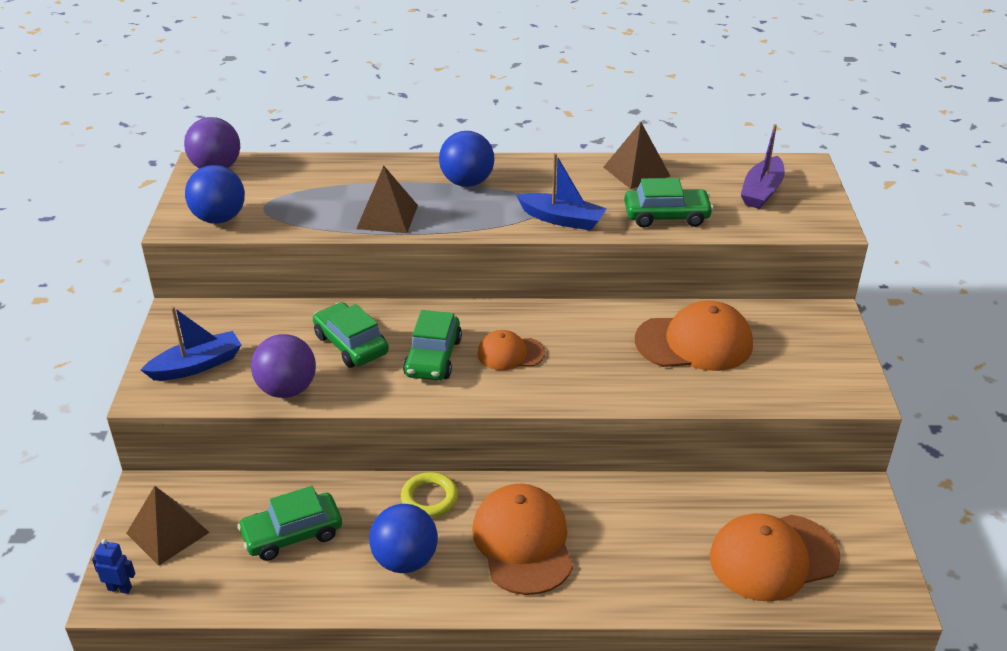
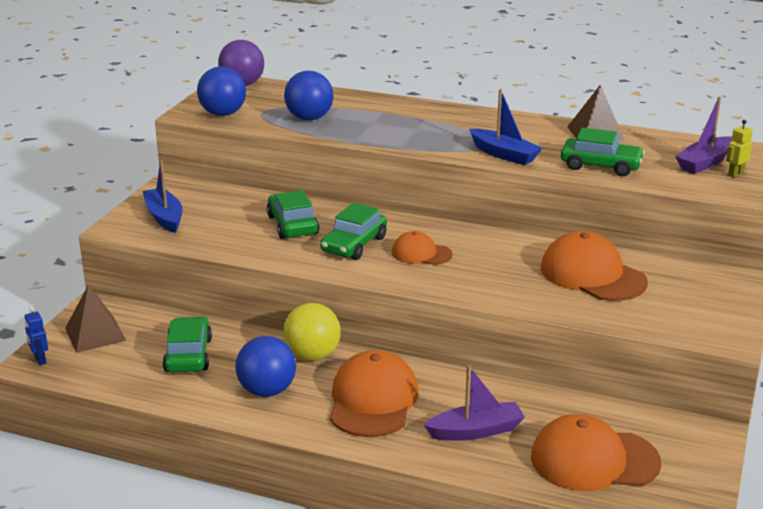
camera: 20 degrees right, 10 degrees down
(120, 588) = (40, 360): blue robot -> blue robot turned 150 degrees counterclockwise
(197, 365) = (164, 217): blue boat -> blue boat turned 105 degrees counterclockwise
(287, 389) = (223, 244): purple ball -> none
(292, 534) = (188, 355): green car -> green car turned 90 degrees clockwise
(387, 216) = (356, 132): brown pyramid -> none
(429, 498) = (312, 355): yellow ring -> yellow ball
(467, 182) = (439, 120): blue ball -> blue ball (309, 118)
(645, 553) = (476, 431): none -> purple boat
(694, 342) = (592, 275): orange cap -> orange cap turned 150 degrees counterclockwise
(797, 201) = (735, 174): none -> yellow robot

